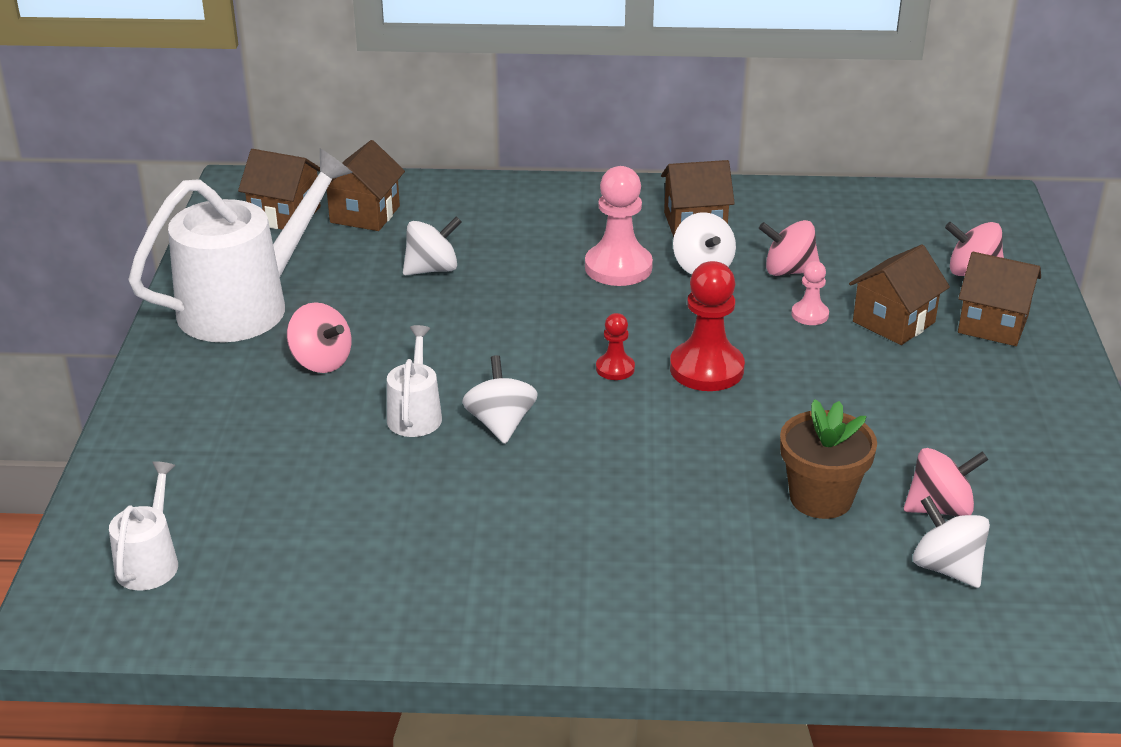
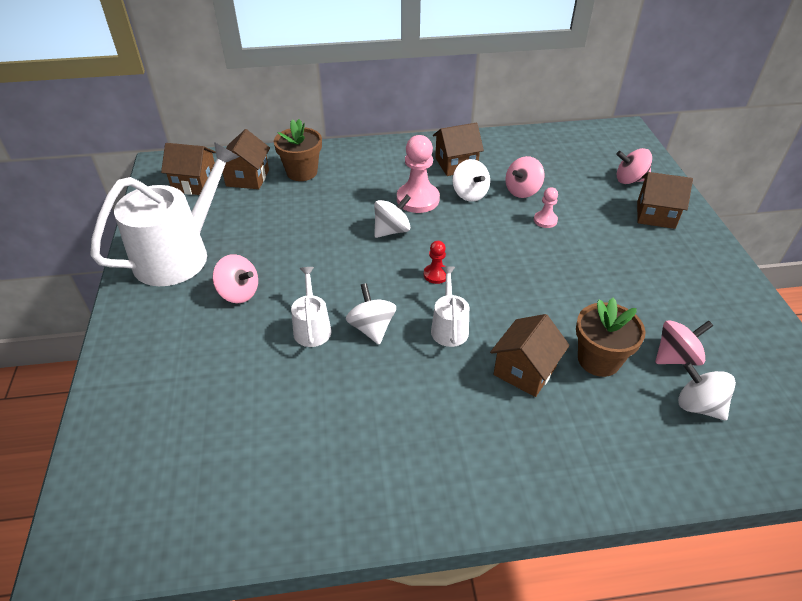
camera: 10 degrees left, 10 degrees up
(150, 562) = (139, 487): white watering can -> white watering can (449, 327)
(432, 269) = (299, 213): white spinning top -> white spinning top (392, 230)
(449, 213) = (302, 172): none -> brown flower pot
(706, 369) = (494, 268): red pawn -> none
(788, 271) = (522, 191): pink spinning top -> pink spinning top turned 45 degrees counterclockwise
(894, 322) = (597, 220): brown house -> brown house (525, 370)

